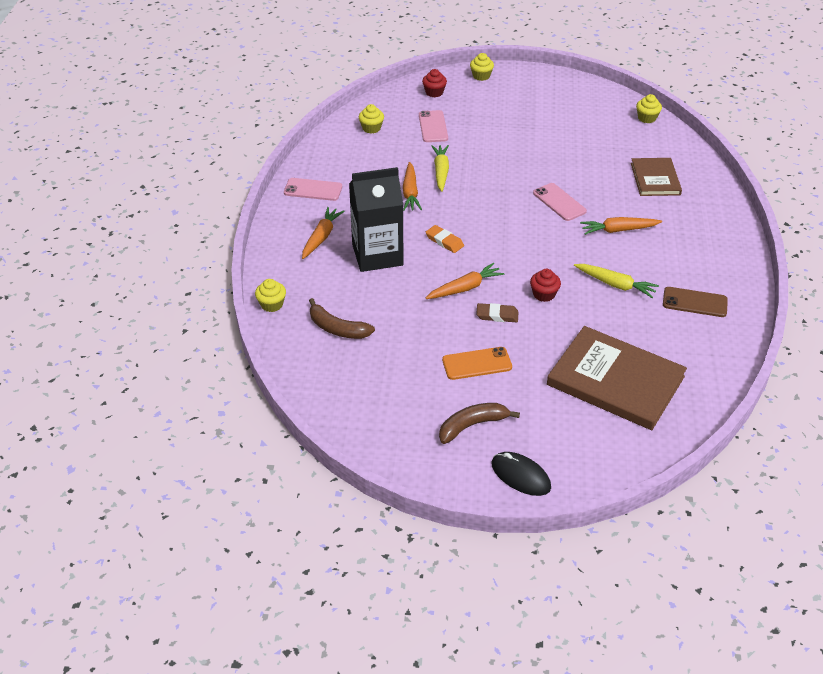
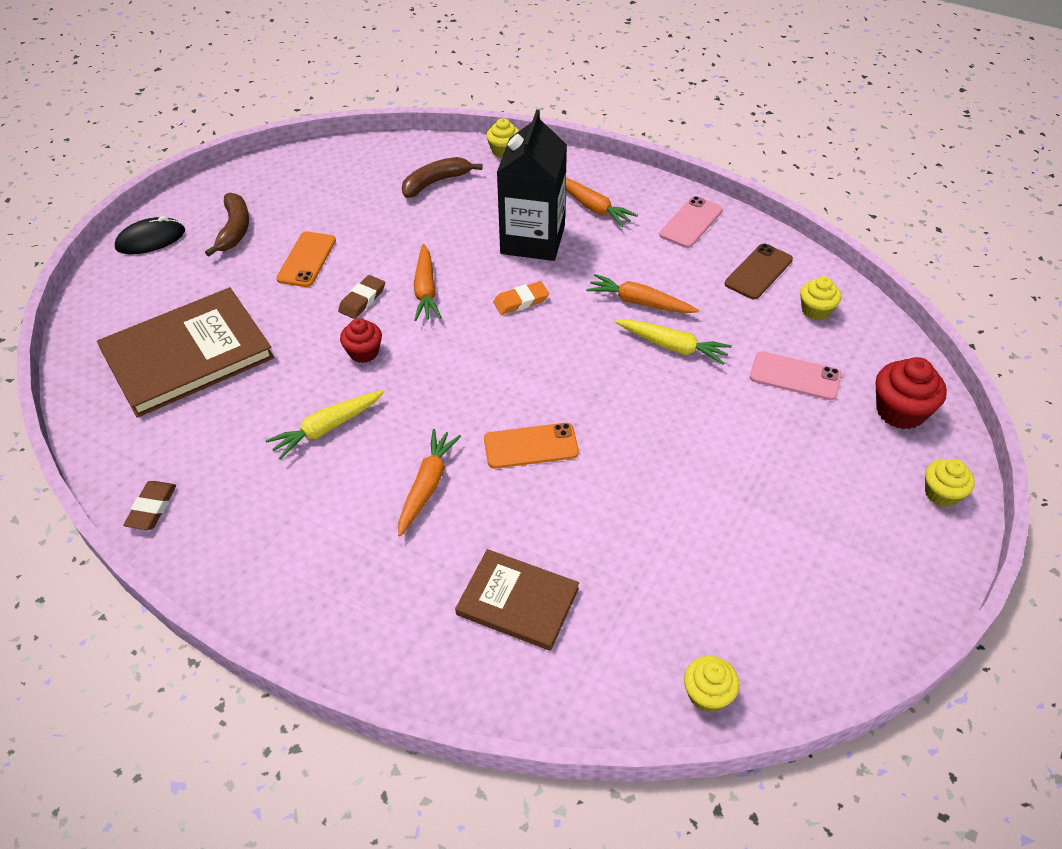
camera: 115 degrees right, 5 degrees up
(434, 92) = (900, 411): red cupcake -> red cupcake, size x1.54
(559, 202) = (531, 446): pink phone -> orange phone
(694, 302) = (231, 496): brown phone -> brown phone (758, 272)
(733, 332) = (152, 508): none -> brown eraser

